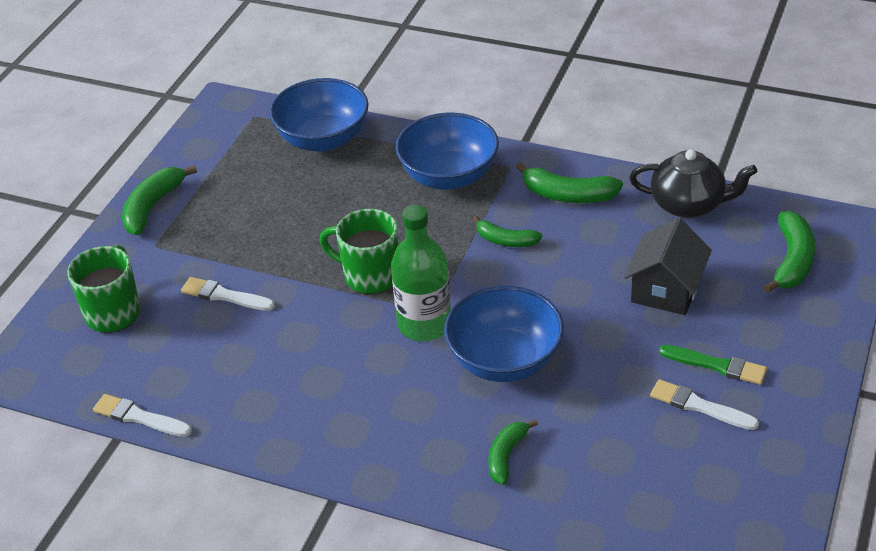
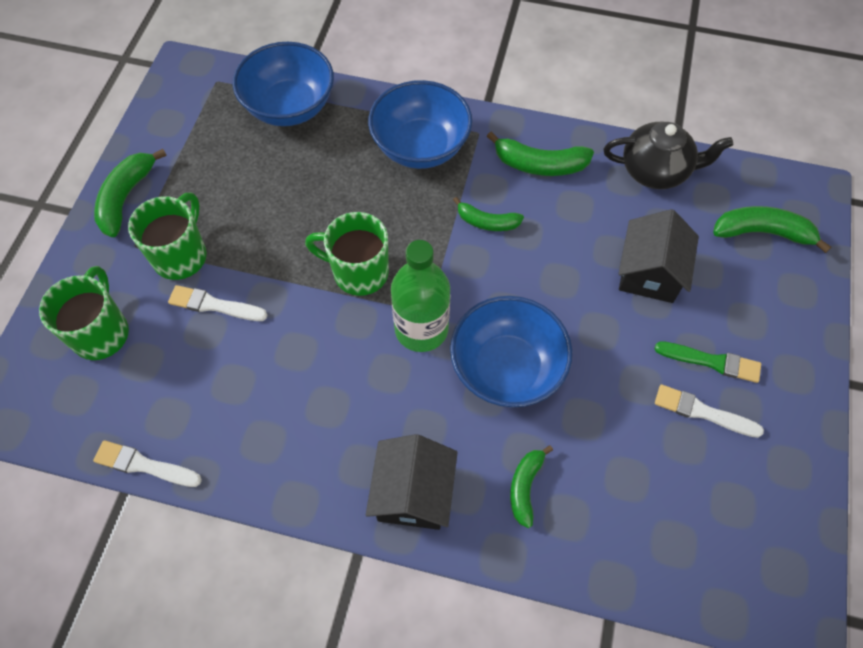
camera: 10 degrees left, 20 degrees up
(199, 255) = (181, 255): none -> green mug
(394, 454) = (413, 493): none -> black house
(792, 261) = (762, 233): green banana -> green banana turned 90 degrees counterclockwise

